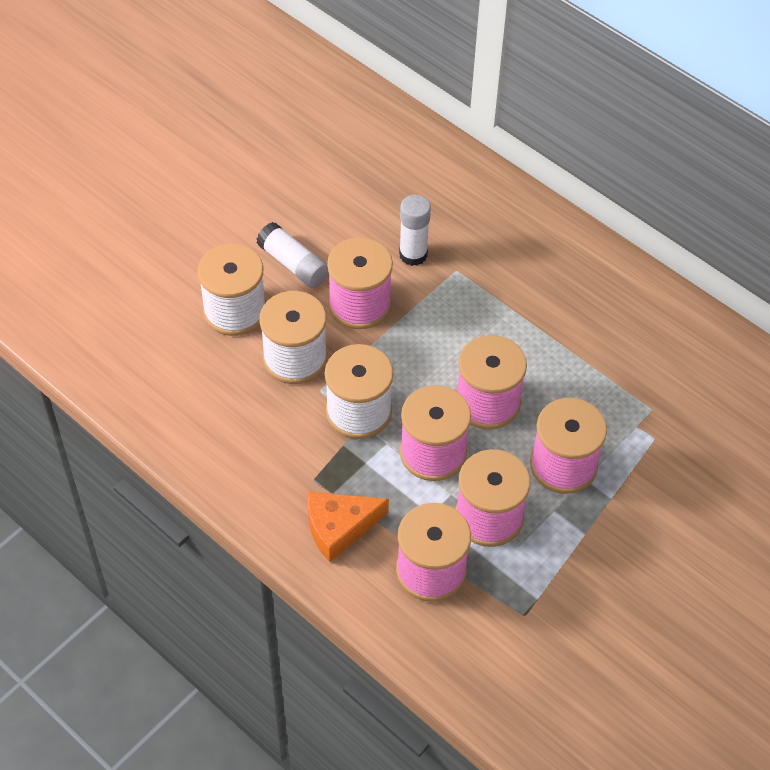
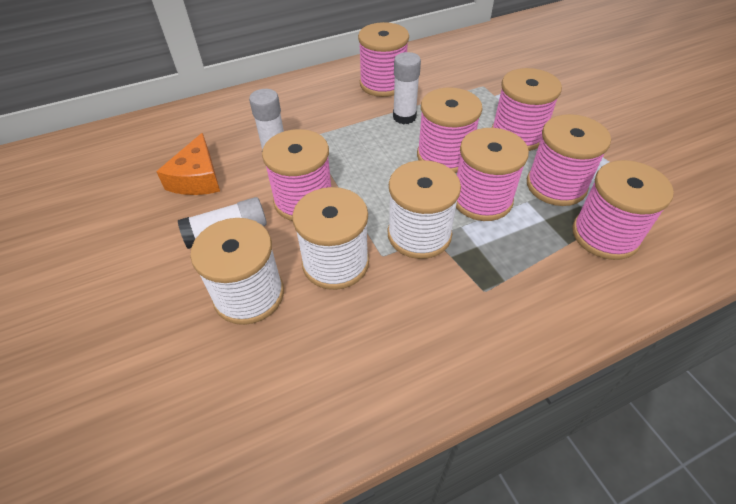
camera: 65 degrees left, 5 degrees down
(339, 527) = (546, 286): orange cheese -> orange cheese (197, 178)
(539, 345) = (404, 117): none -> white glue stick
(595, 304) = (383, 84): none -> pink spool

